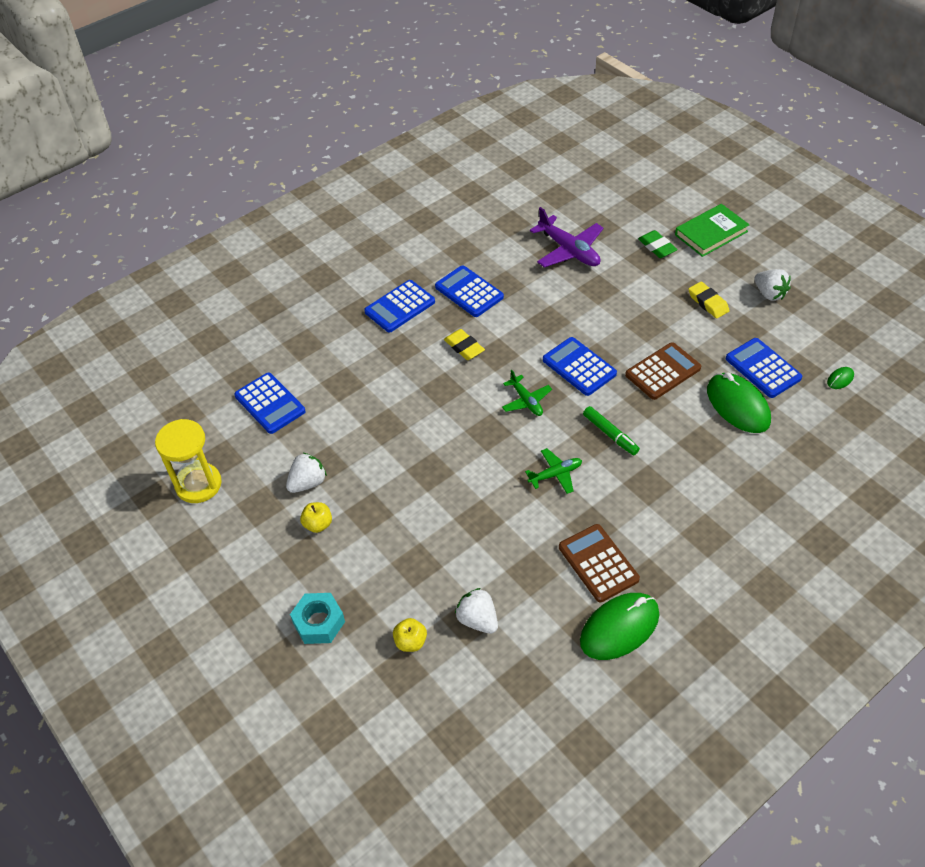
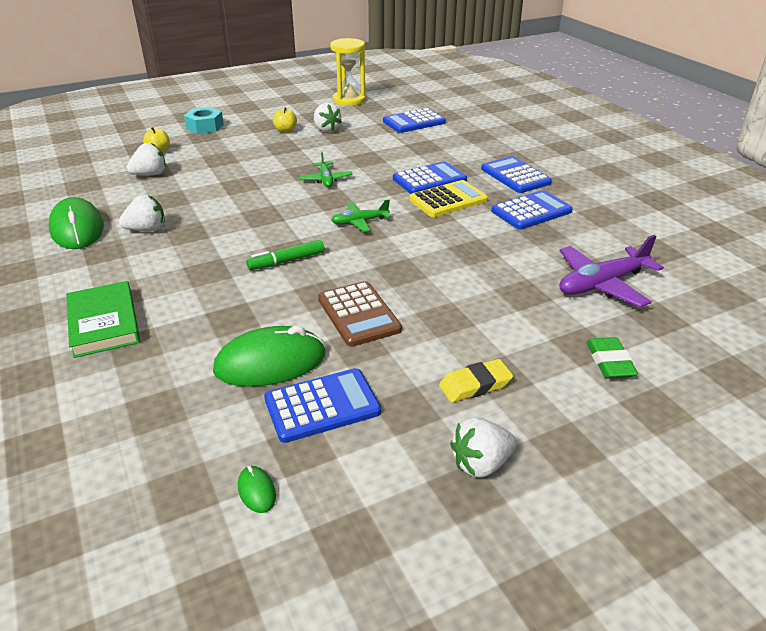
camera: 100 degrees right, 15 degrees down
(464, 347) = (448, 200): yellow eraser -> yellow calculator
(555, 474) = (259, 224): green plane -> green plane (326, 180)
(579, 367) = (392, 258): blue calculator -> blue calculator (429, 179)
(598, 563) = (147, 229): brown calculator -> white strawberry
(657, 247) = (609, 362): green eraser -> green eraser turned 75 degrees counterclockwise
(711, 233) = (648, 432): green book -> green book (104, 323)

